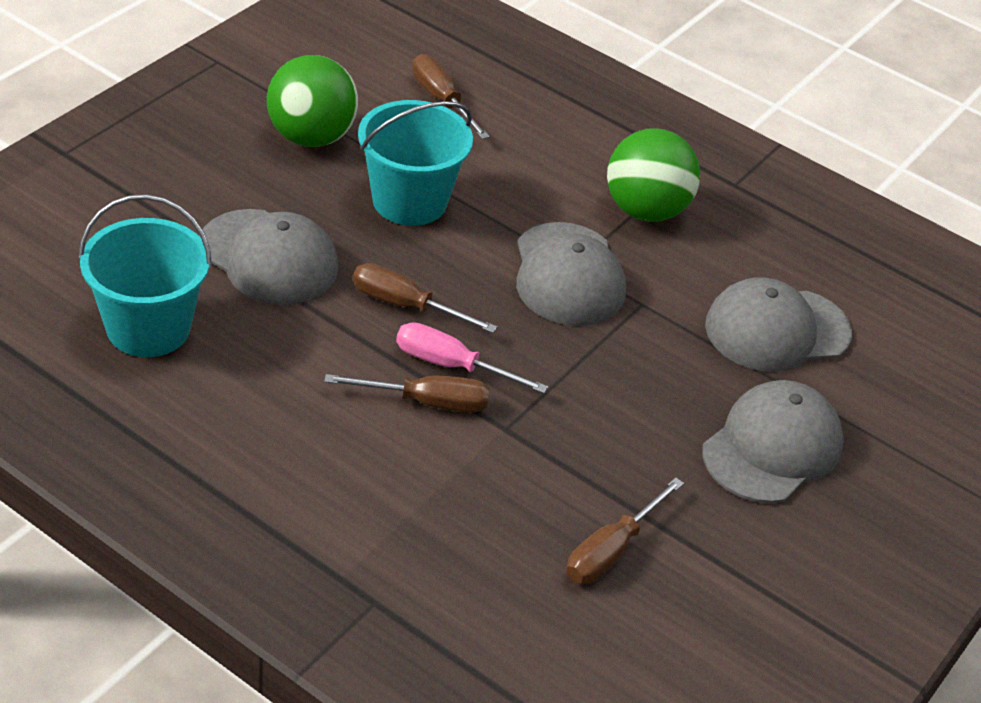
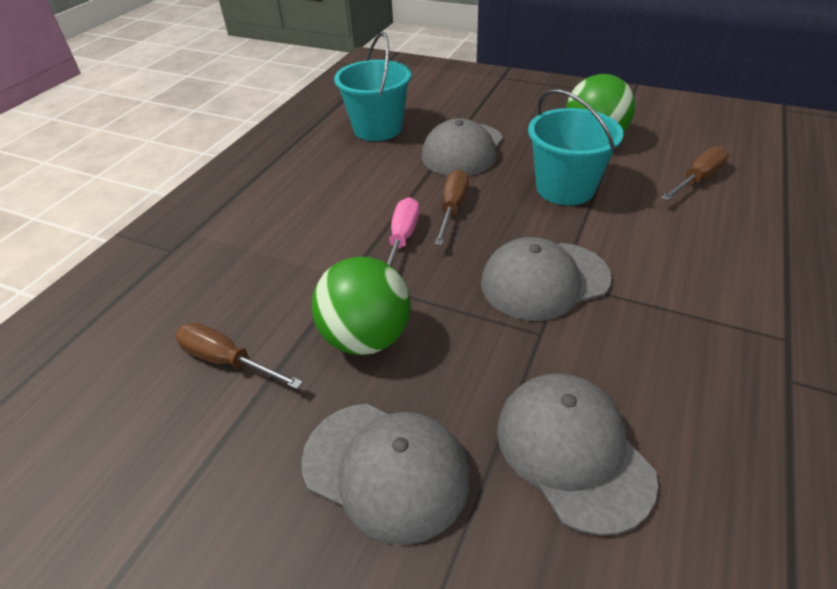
camera: 85 degrees right, 0 degrees up
(426, 402) = (359, 236): brown screwdriver -> none
(645, 210) = (675, 315): green ball -> green ball (366, 338)

